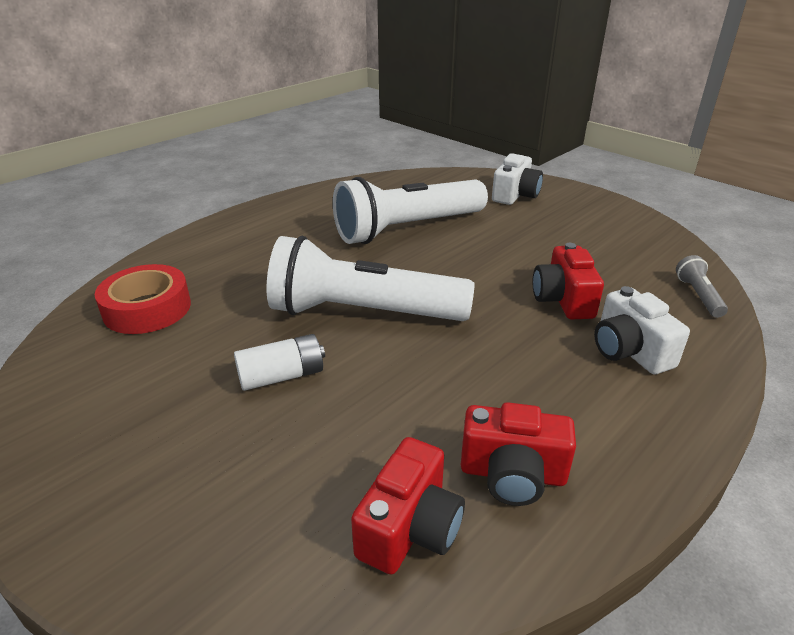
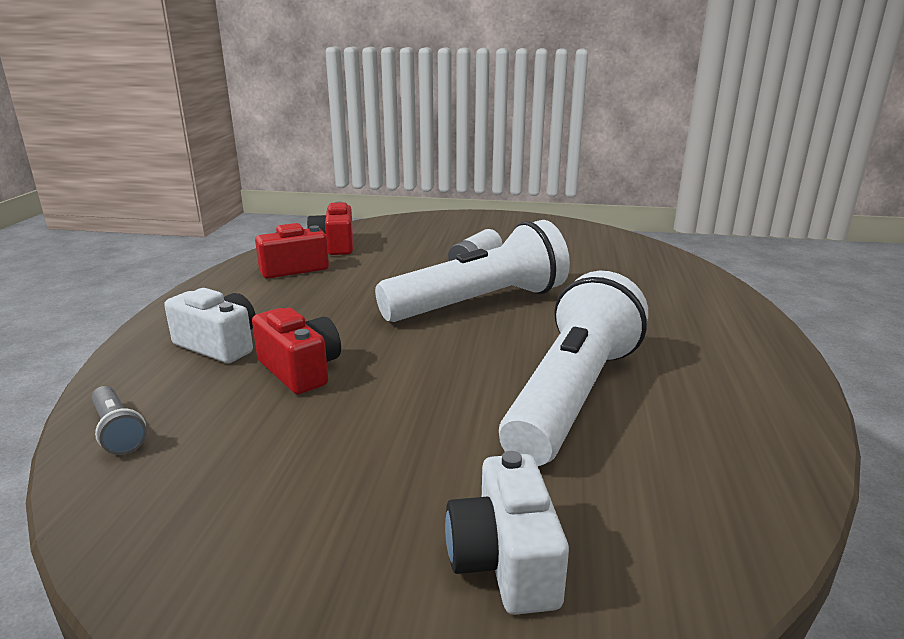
camera: 145 degrees right, 10 degrees down
(147, 309) = (629, 262): red tape -> none

